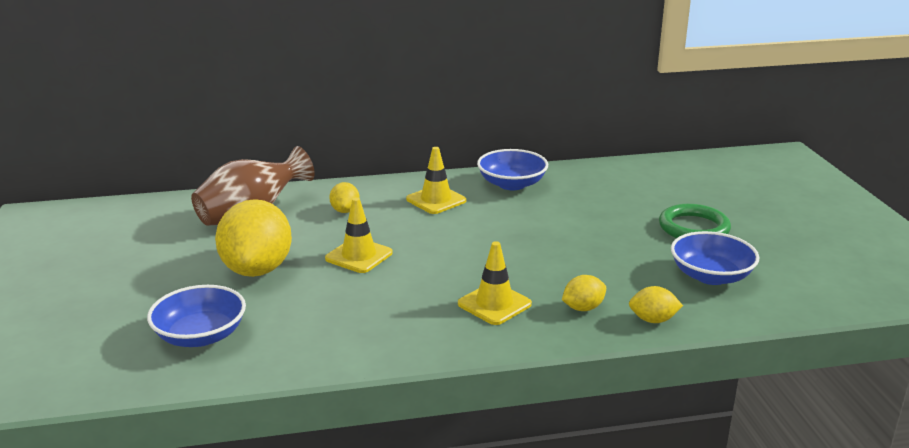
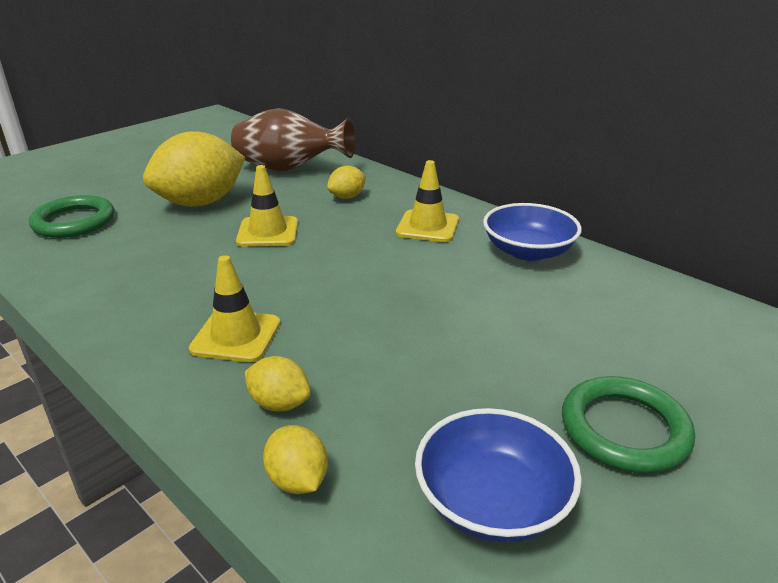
camera: 55 degrees right, 5 degrees up
(200, 336) = (74, 222): blue bowl -> green ring

